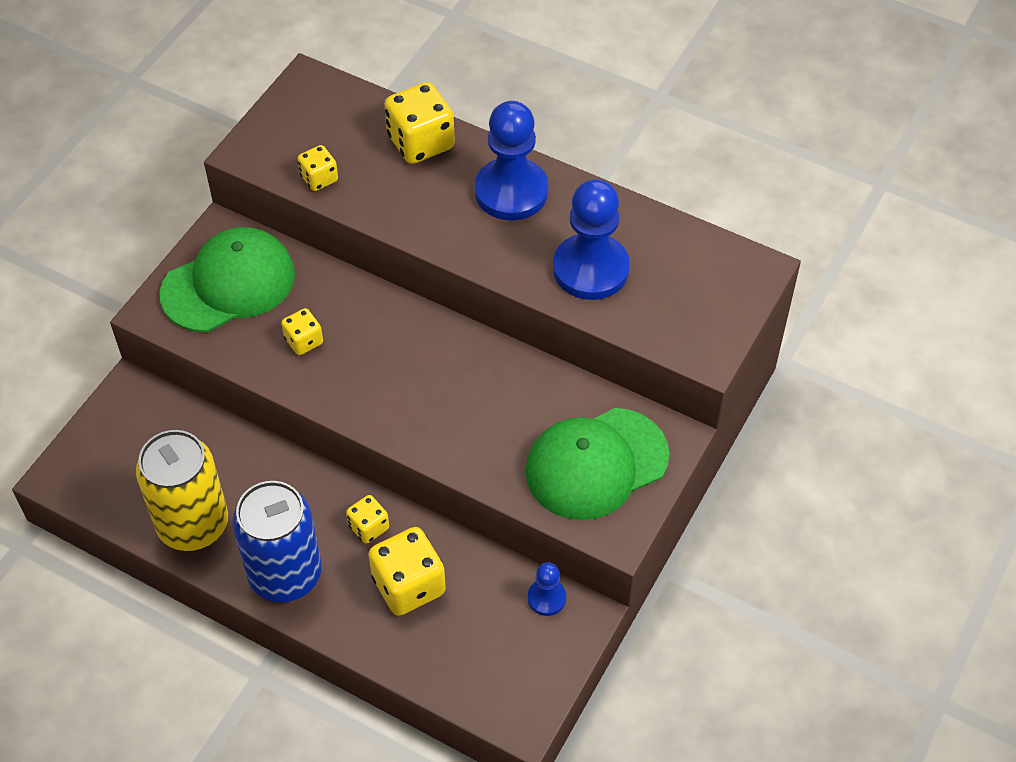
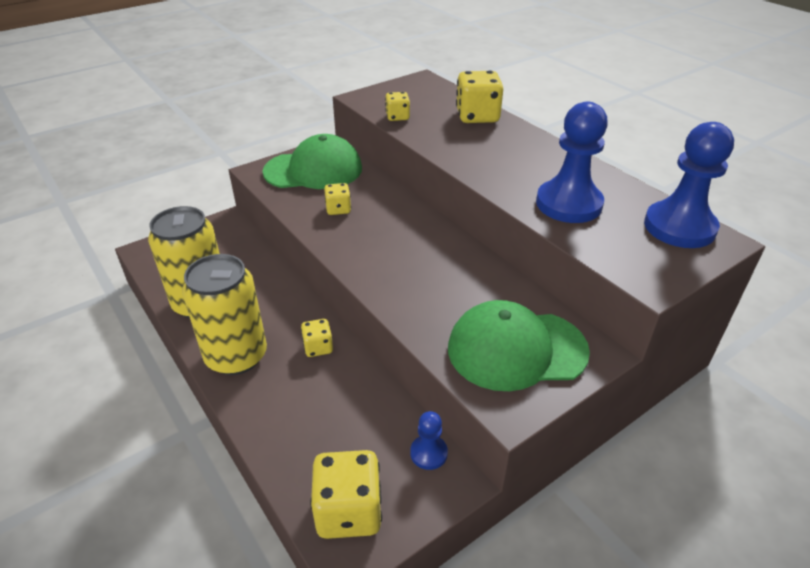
camera: 25 degrees right, 15 degrees down
(285, 574) = (236, 356): blue can -> yellow can
(408, 585) = (320, 398): yellow dice -> yellow dice (349, 511)
(511, 192) = (528, 151): blue pawn -> blue pawn (679, 227)

